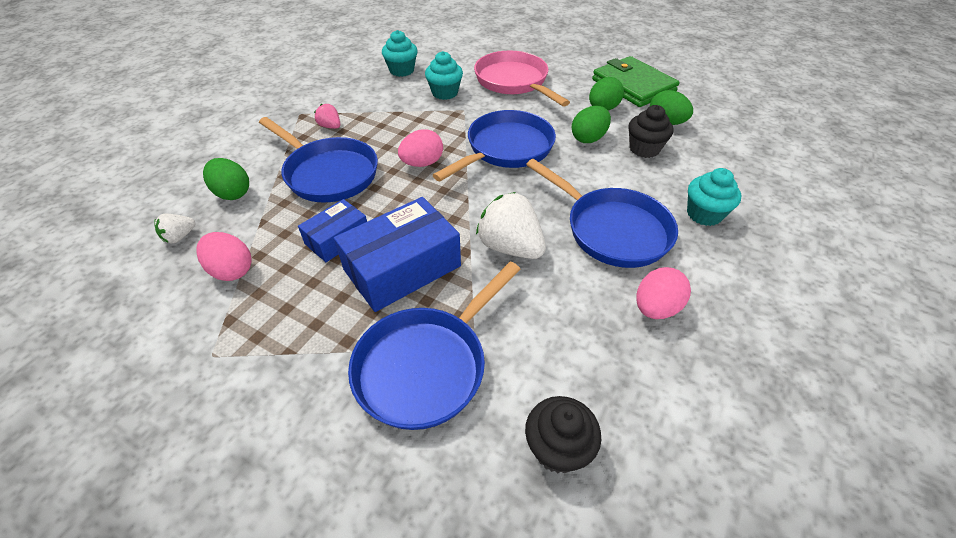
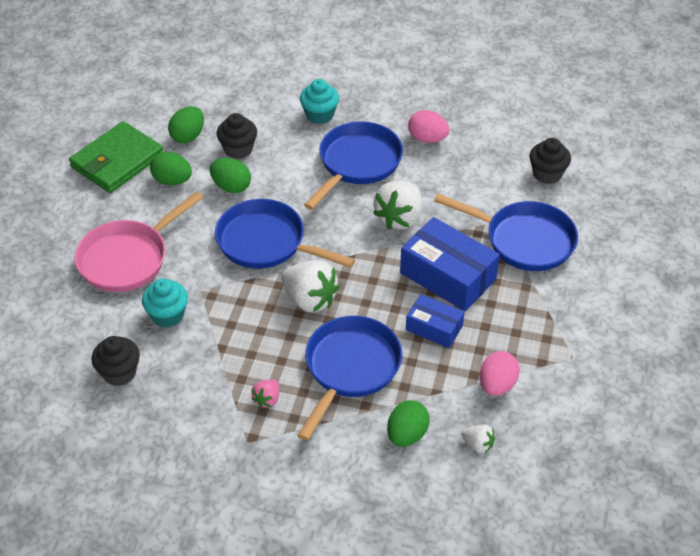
camera: 105 degrees left, 0 degrees up
(402, 70) = (119, 373): turquoise cupcake -> black cupcake
(422, 163) = (310, 300): pink egg -> white strawberry

